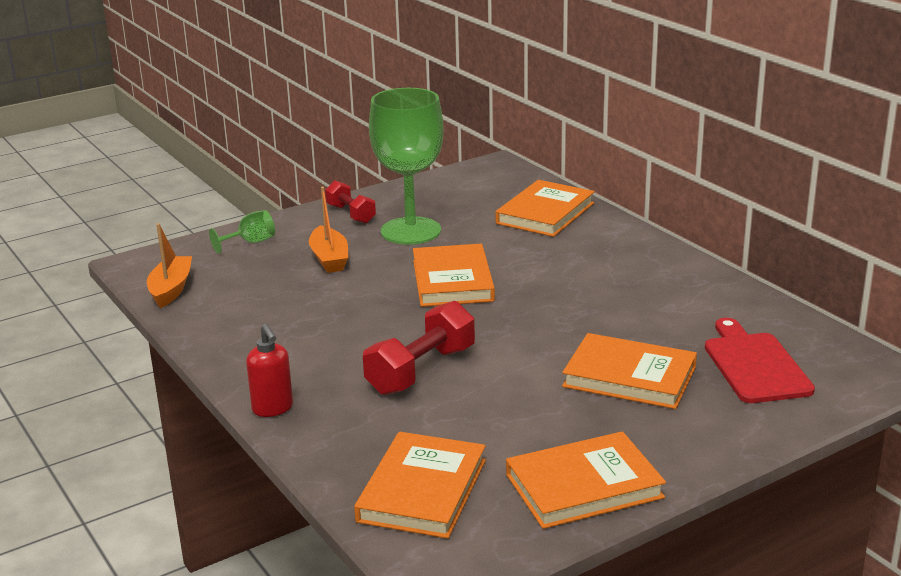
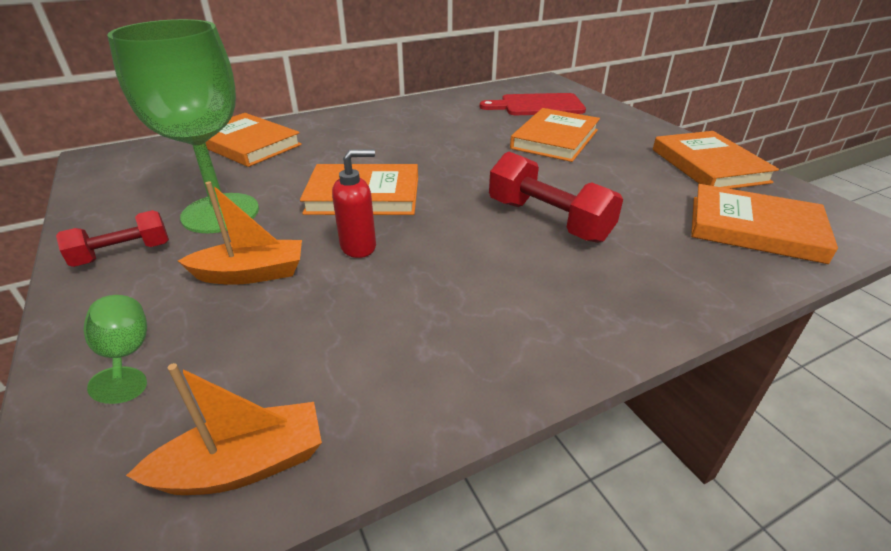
camera: 85 degrees left, 10 degrees up
(171, 289) = (244, 465): orange boat -> orange boat turned 150 degrees clockwise
(273, 409) = (643, 321): red soap dispenser -> red soap dispenser (359, 247)

